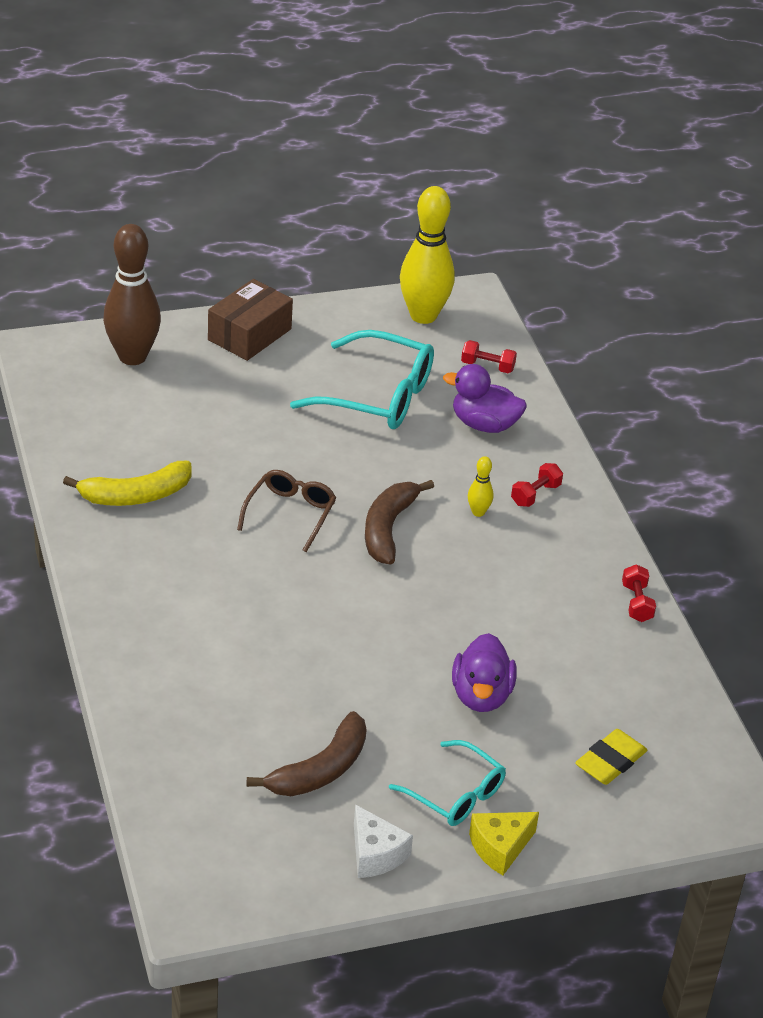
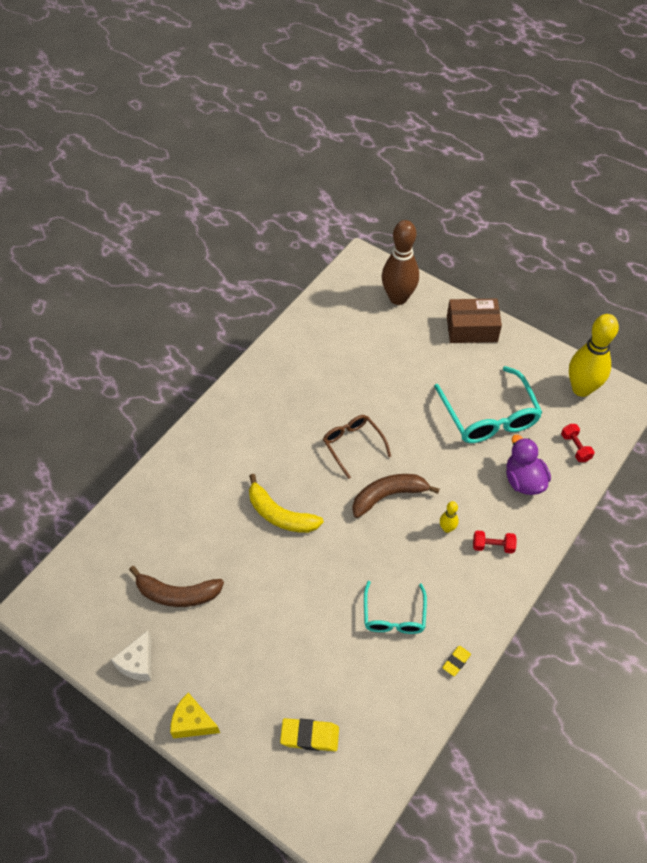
camera: 55 degrees right, 15 degrees up
(135, 495) = (298, 374): yellow banana -> yellow banana (280, 514)
(290, 514) = (353, 445): brown glasses -> brown glasses turned 105 degrees counterclockwise
(455, 794) = (214, 671): turquoise glasses -> turquoise glasses (394, 615)
(481, 695) = (301, 632): purple duck -> none
(636, 603) = (456, 661): red dumbbell -> yellow eraser

